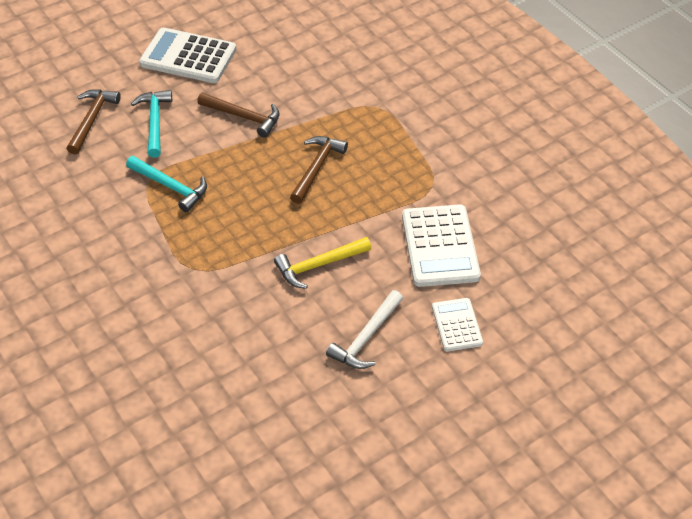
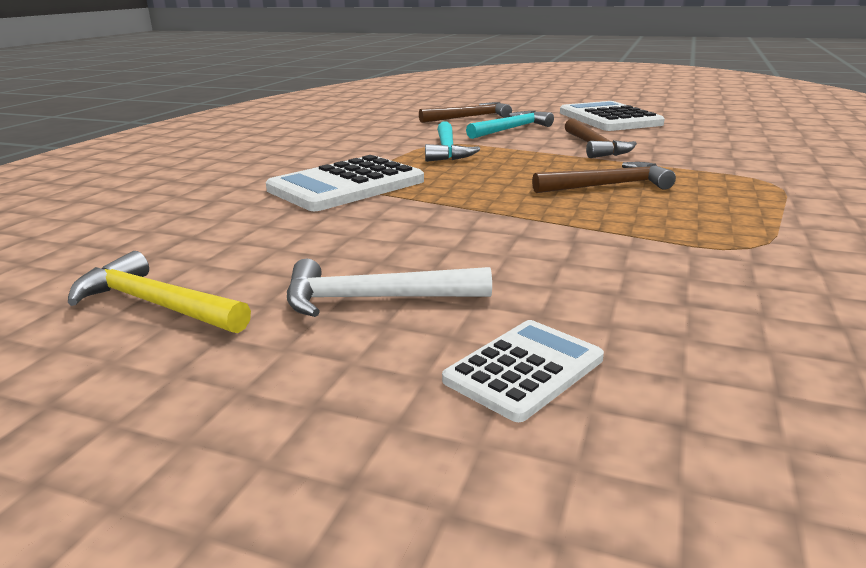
camera: 55 degrees right, 25 degrees down
(318, 265) = (462, 229): yellow hammer -> yellow hammer (156, 304)
(440, 246) = (660, 290): white calculator -> white calculator (346, 185)

